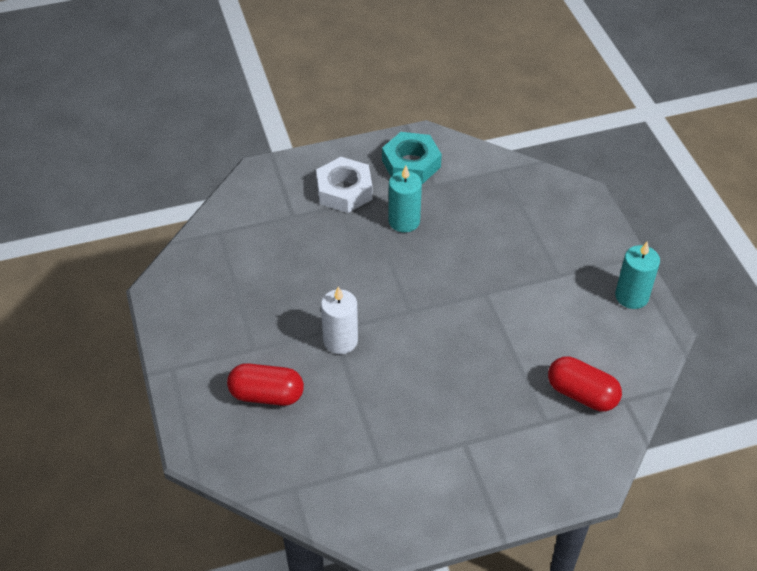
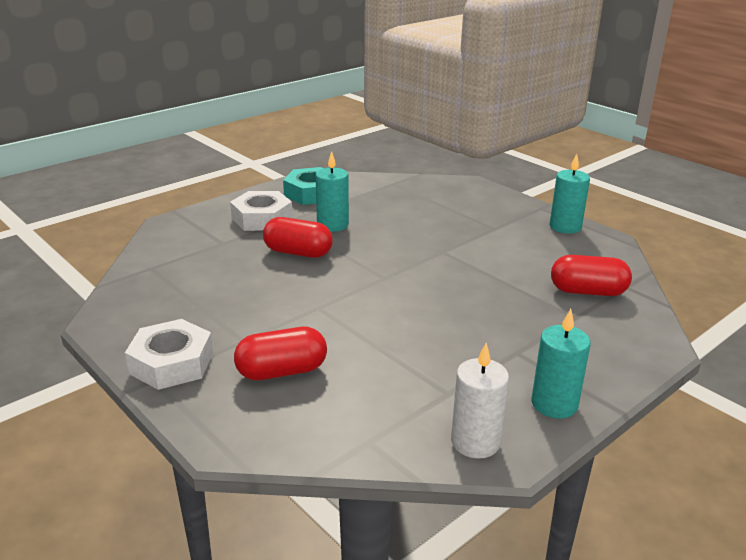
camera: 25 degrees left, 20 degrees down
(191, 356) = (172, 363): none -> white nut
(340, 340) = (332, 312): white candle -> white candle (475, 442)
(352, 252) = (298, 253): none -> red capsule
(453, 508) = (554, 404): none -> turquoise candle

